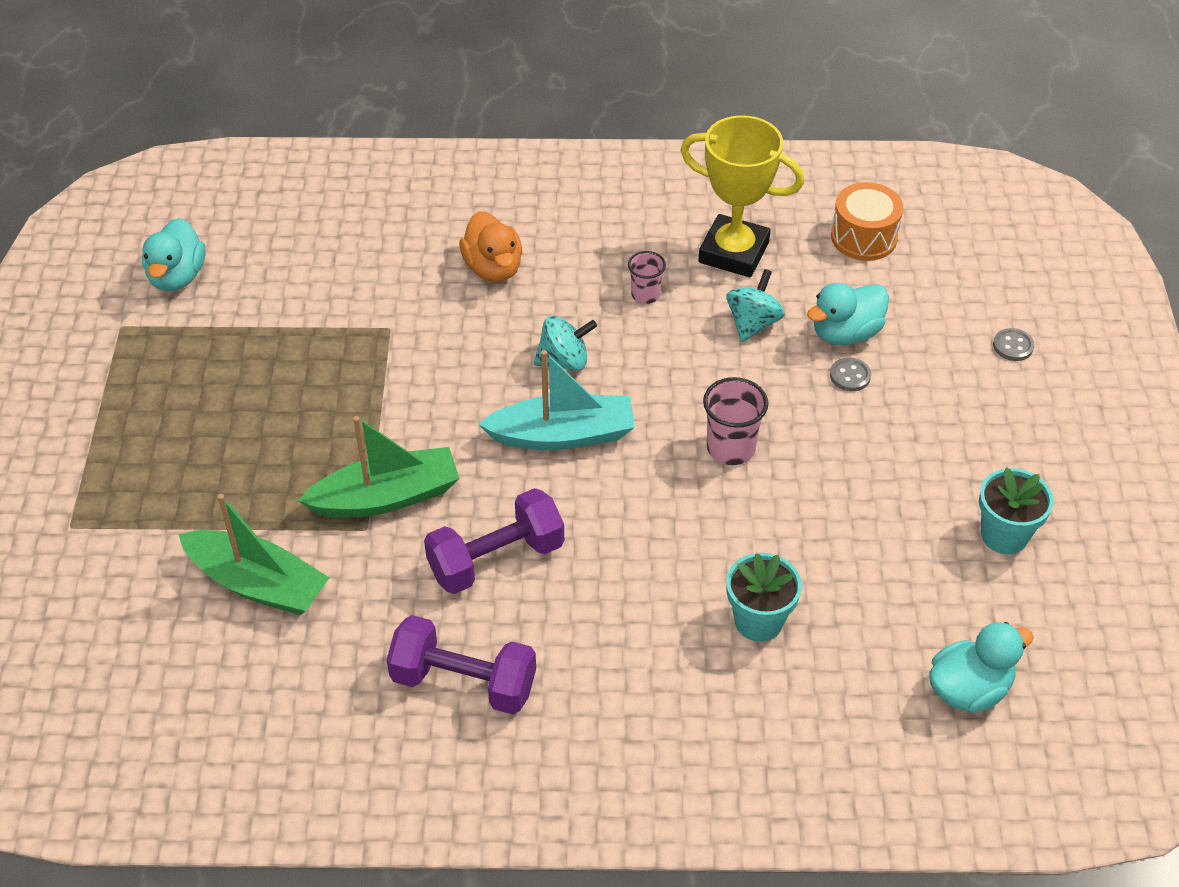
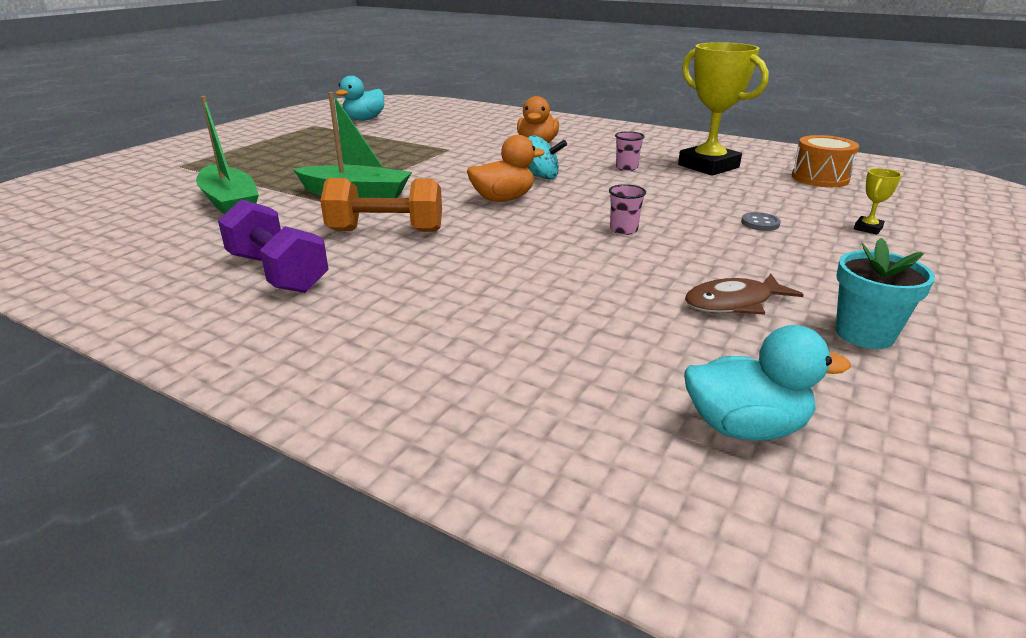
camera: 30 degrees right, 20 degrees down
(496, 559) = (386, 231): purple dumbbell -> orange dumbbell
(563, 435) = (503, 199): turquoise boat -> orange duck
(730, 448) = (623, 230): pink cup -> pink cup, size x0.64
(753, 323) = (696, 190): turquoise spinning top -> none
(758, 621) = (552, 312): turquoise flower pot -> none
(845, 333) = (772, 207): turquoise duck -> none
(892, 536) = (734, 303): none -> brown fish
(949, 344) = (868, 228): none -> yellow trophy
(1013, 346) = (935, 241): grey button -> none

